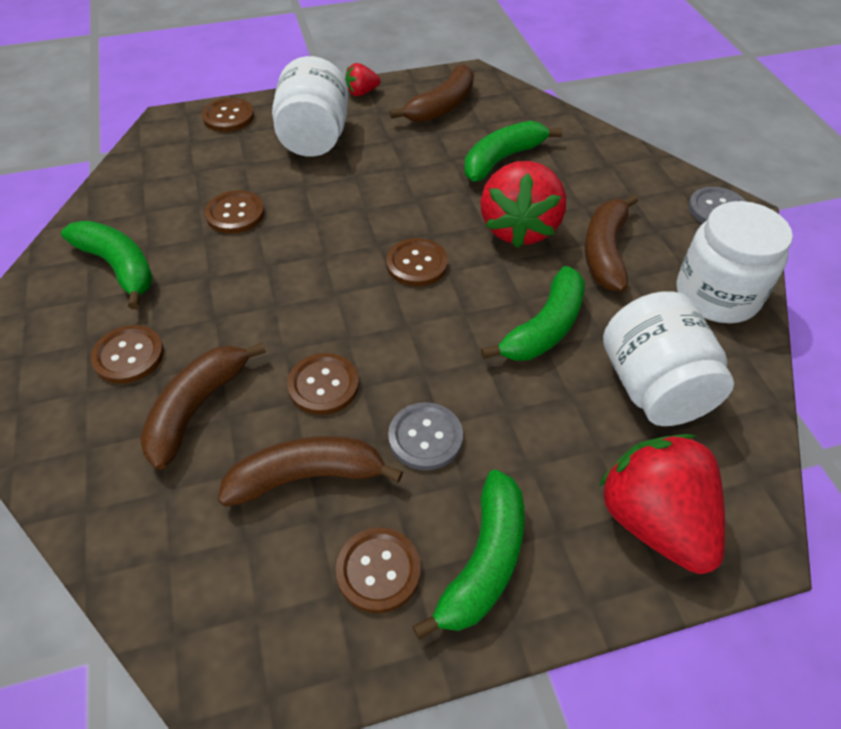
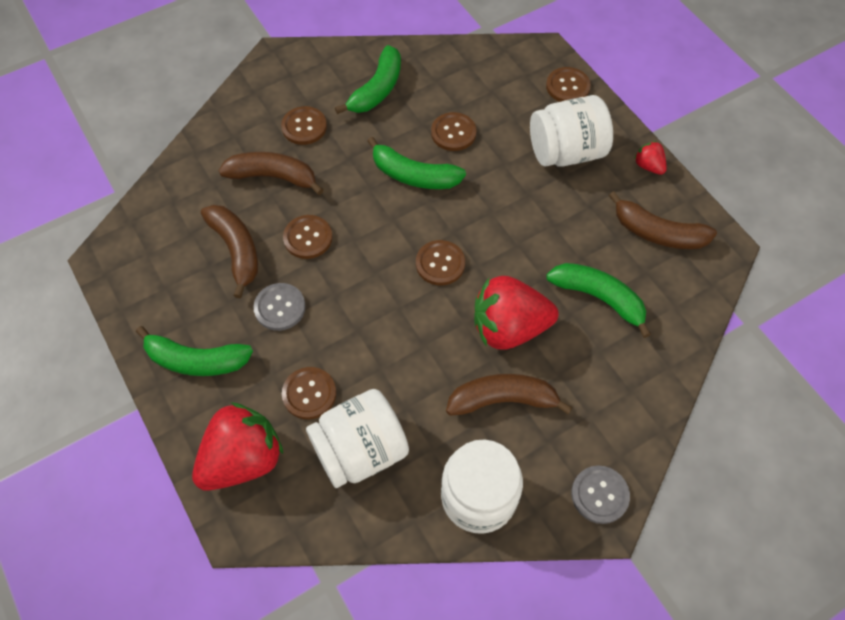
camera: 75 degrees right, 10 degrees up
(378, 570) = (181, 305): brown button -> brown button (309, 394)
(544, 328) = (399, 365): green banana -> green banana (414, 175)

